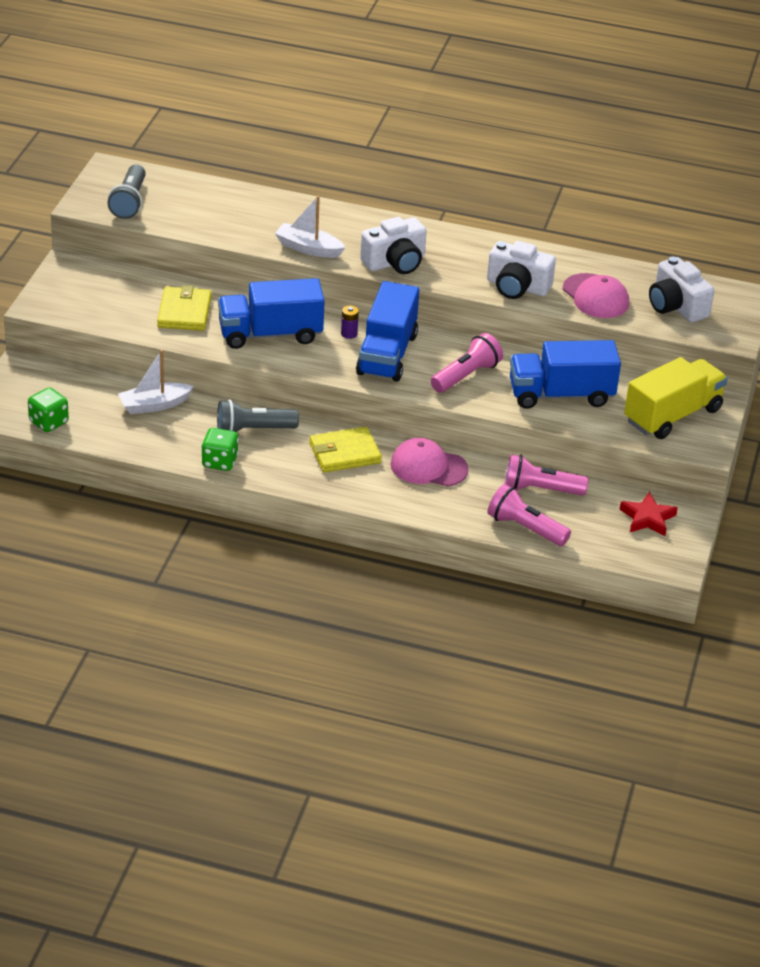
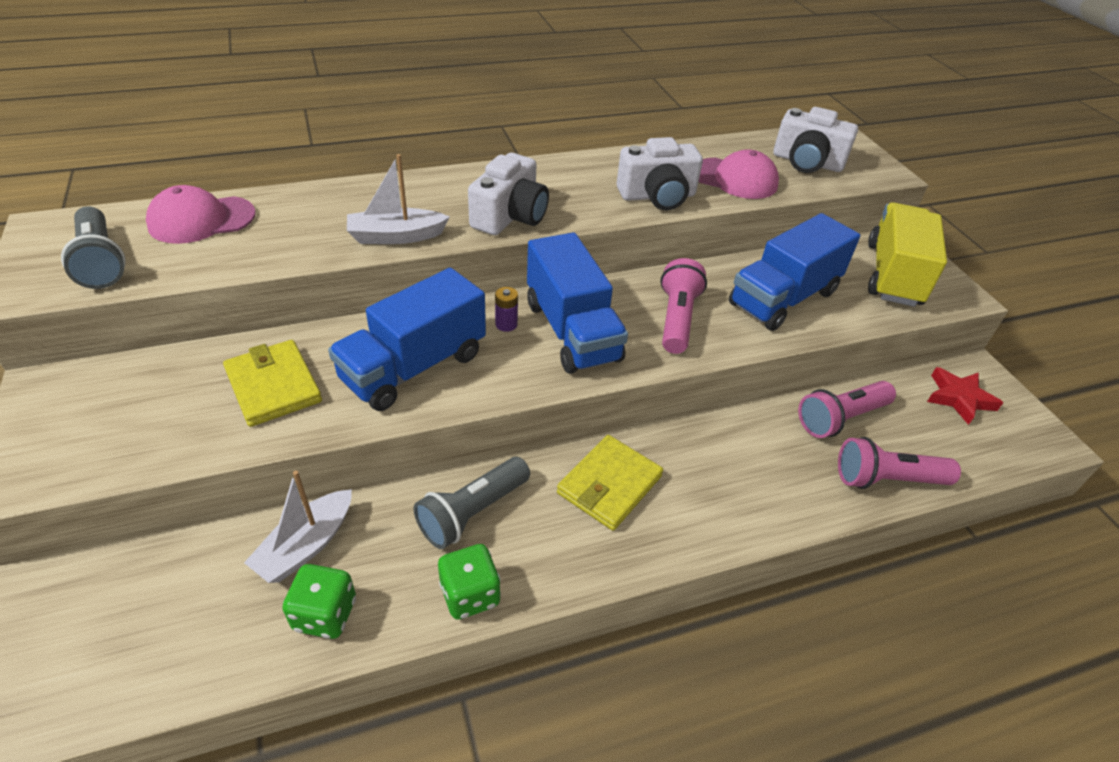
camera: 35 degrees left, 5 degrees up
(48, 422) = (147, 678): green dice -> green dice (325, 614)
(428, 467) = (712, 452): pink cap -> pink cap (201, 220)

